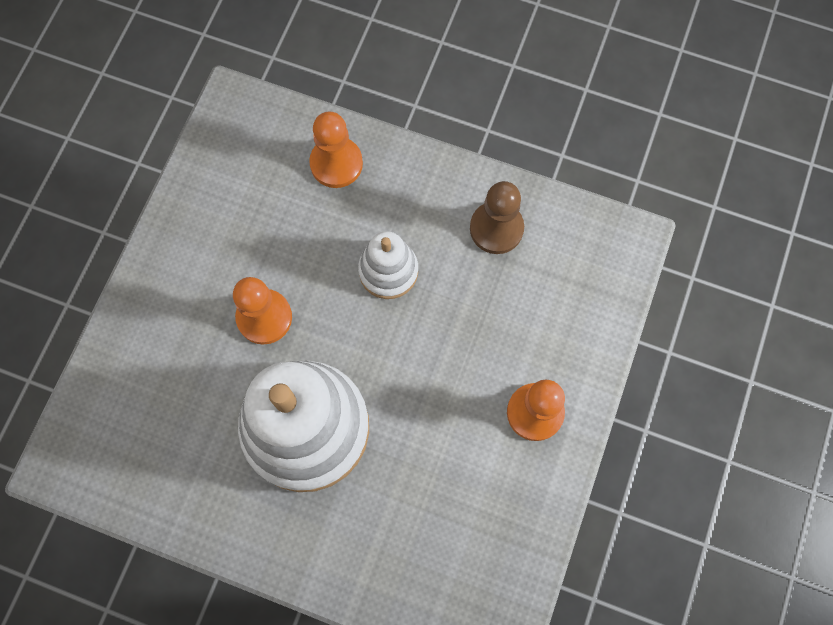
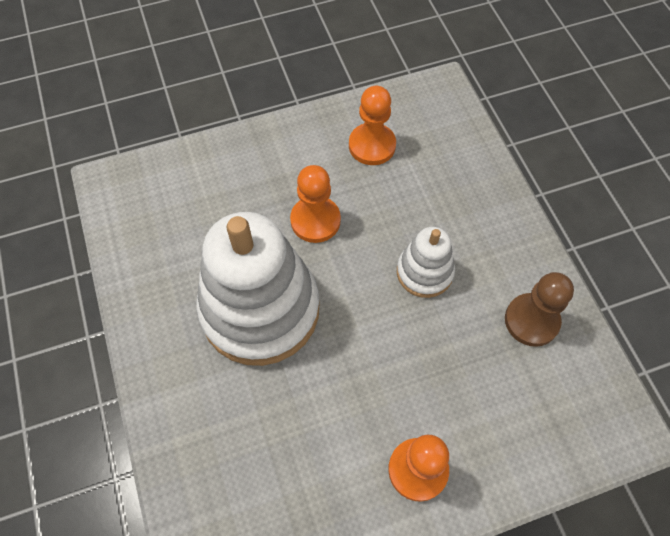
camera: 50 degrees right, 10 degrees down
(336, 163) = (466, 178): orange pawn -> orange pawn (372, 145)

